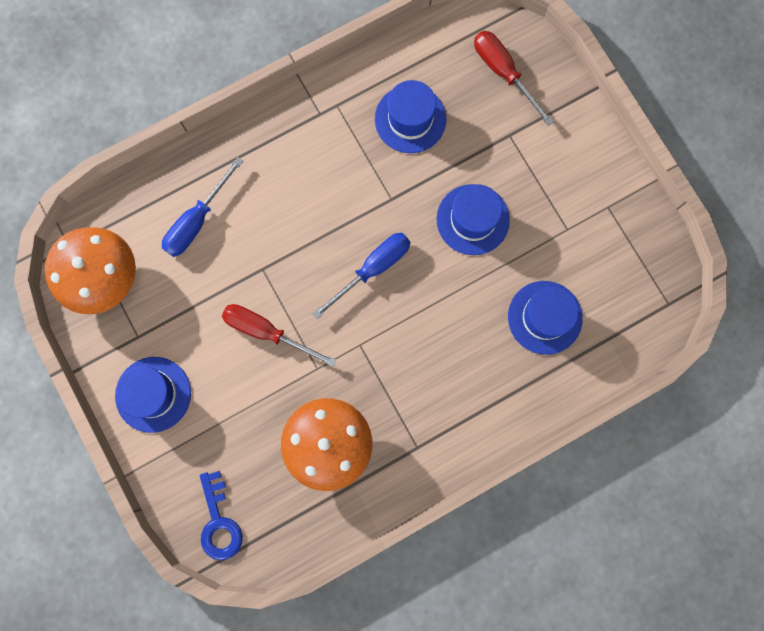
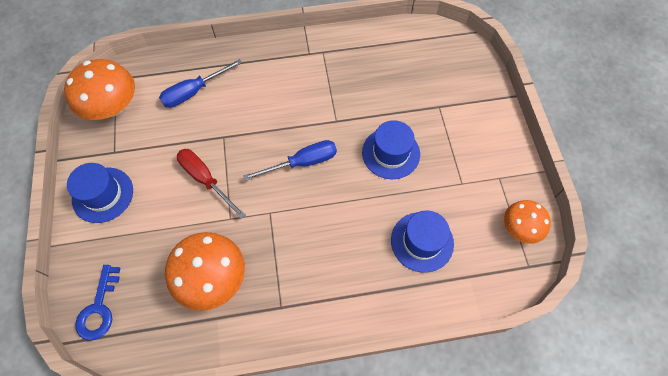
camera: 20 degrees right, 15 degrees down
(410, 119) = (370, 75): blue hat -> none
(503, 73) = (448, 66): red screwdriver -> none
(648, 262) = (520, 228): none -> orange mushroom

